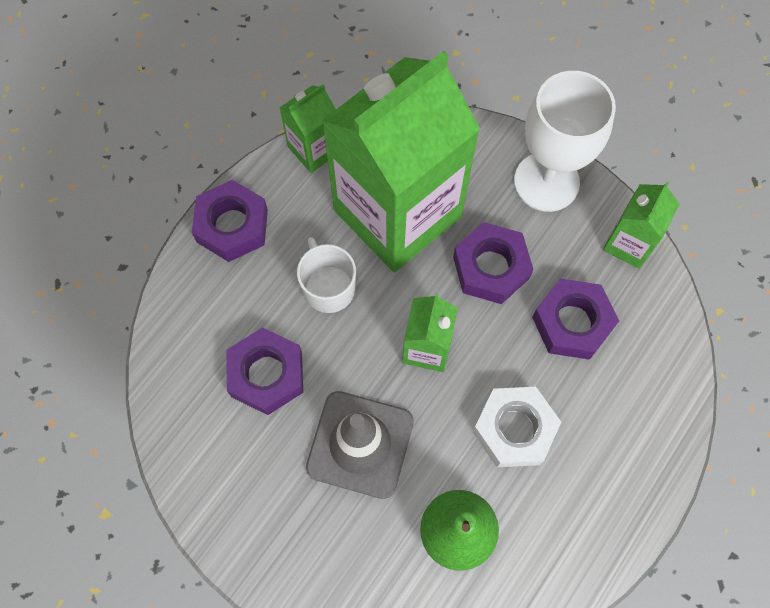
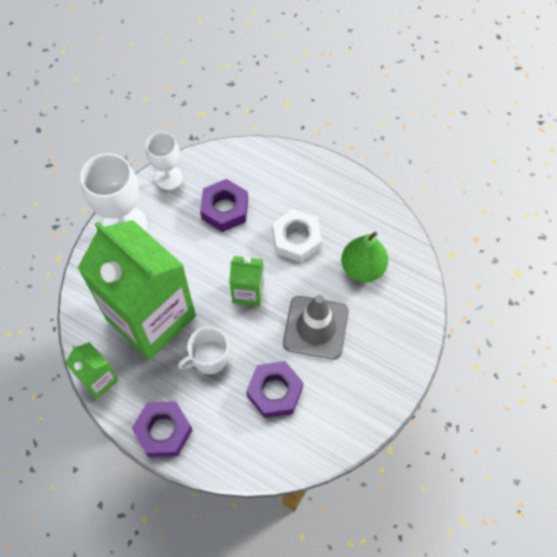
camera: 95 degrees left, 5 degrees down
(491, 267) = (189, 257): purple nut -> none
(629, 243) = (168, 178): green carton -> white goblet

